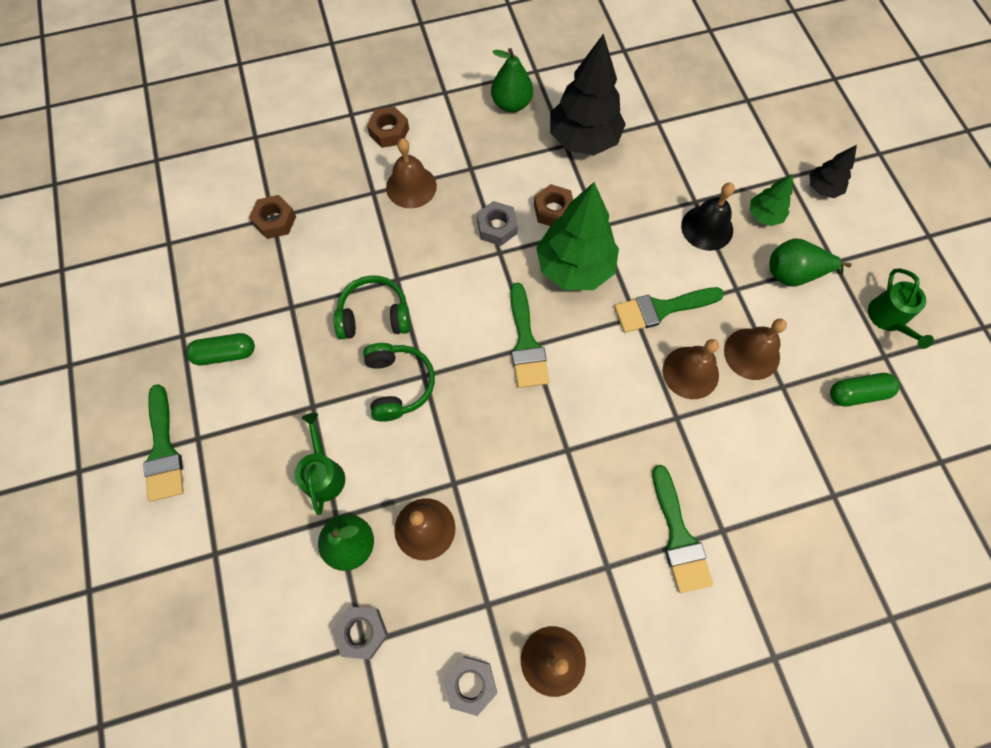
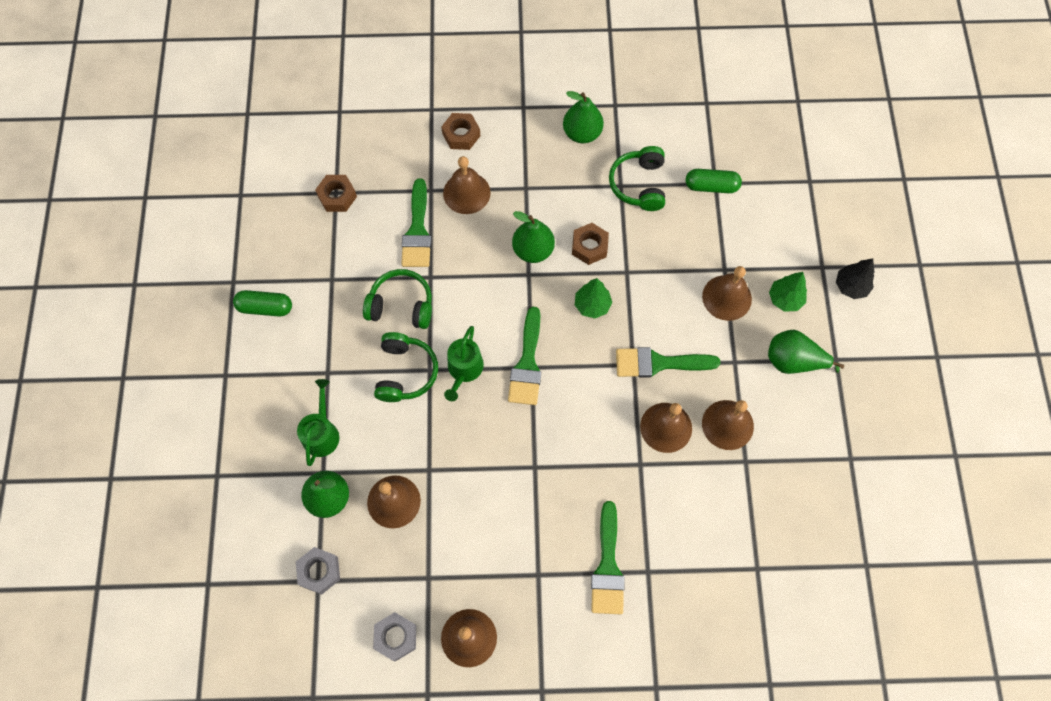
camera: 15 degrees right, 0 degrees up
(163, 450) = (195, 378): green brush -> green brush (417, 231)
(497, 227) = (533, 250): grey nut -> green pear
(574, 267) = (592, 305): green tree -> green tree, size x0.50
(583, 140) = (639, 184): black tree -> green headphones
(707, 228) = (727, 297): black bell -> brown bell
(857, 393) = (812, 485): green capsule -> green capsule (711, 186)
(888, 318) = (867, 425): green watering can -> green watering can (464, 370)

